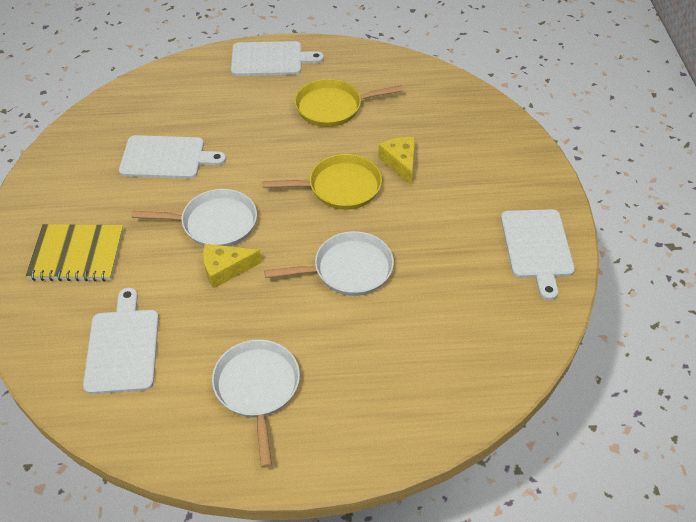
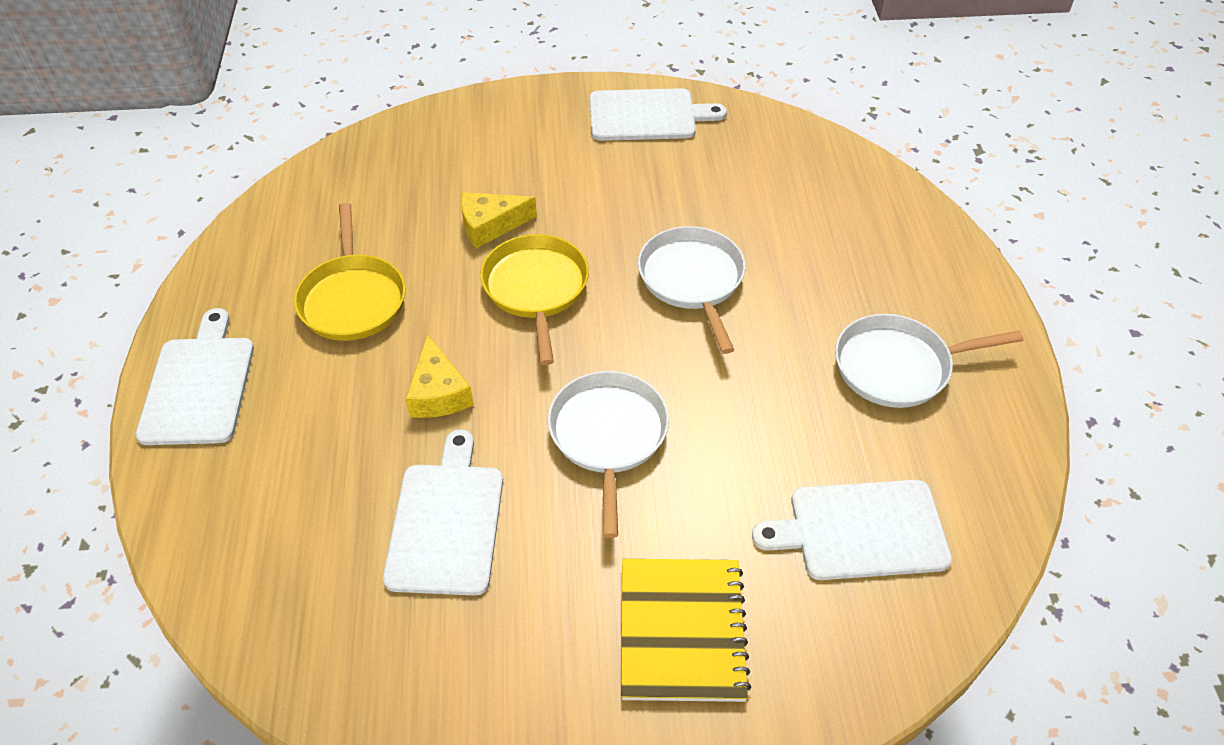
camera: 90 degrees left, 0 degrees up
(225, 269) = (701, 415): yellow cheese -> yellow cheese (438, 393)

